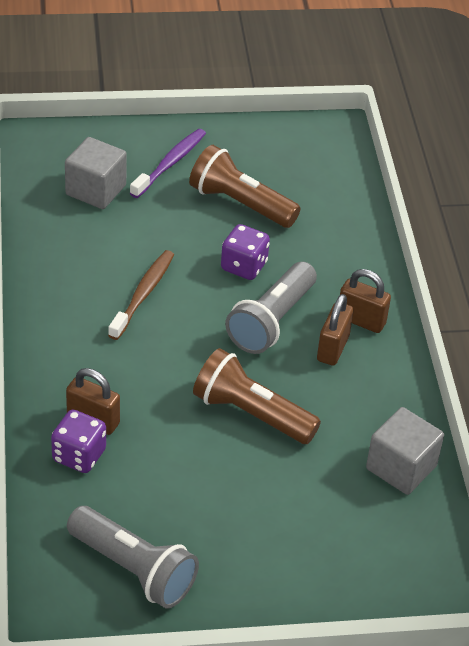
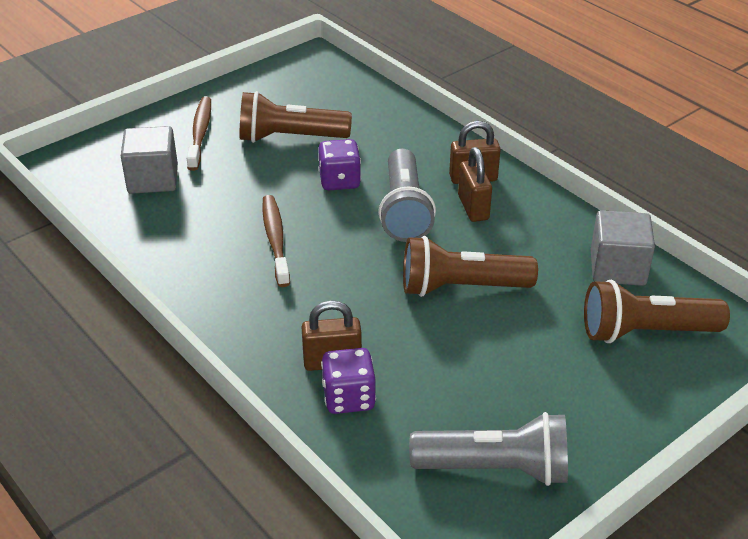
camera: 30 degrees left, 5 degrees down
(170, 163) = (200, 133): purple toothbrush -> brown toothbrush
(364, 533) = (645, 332): none -> brown flashlight

